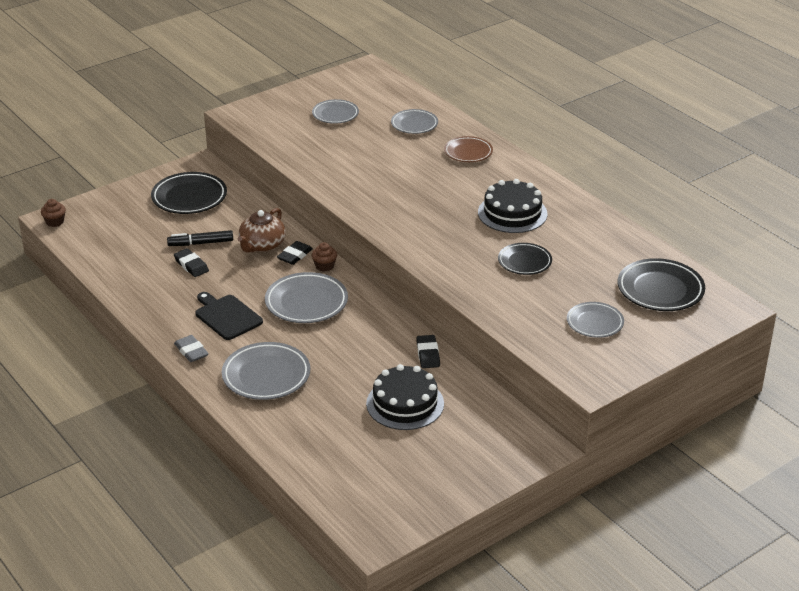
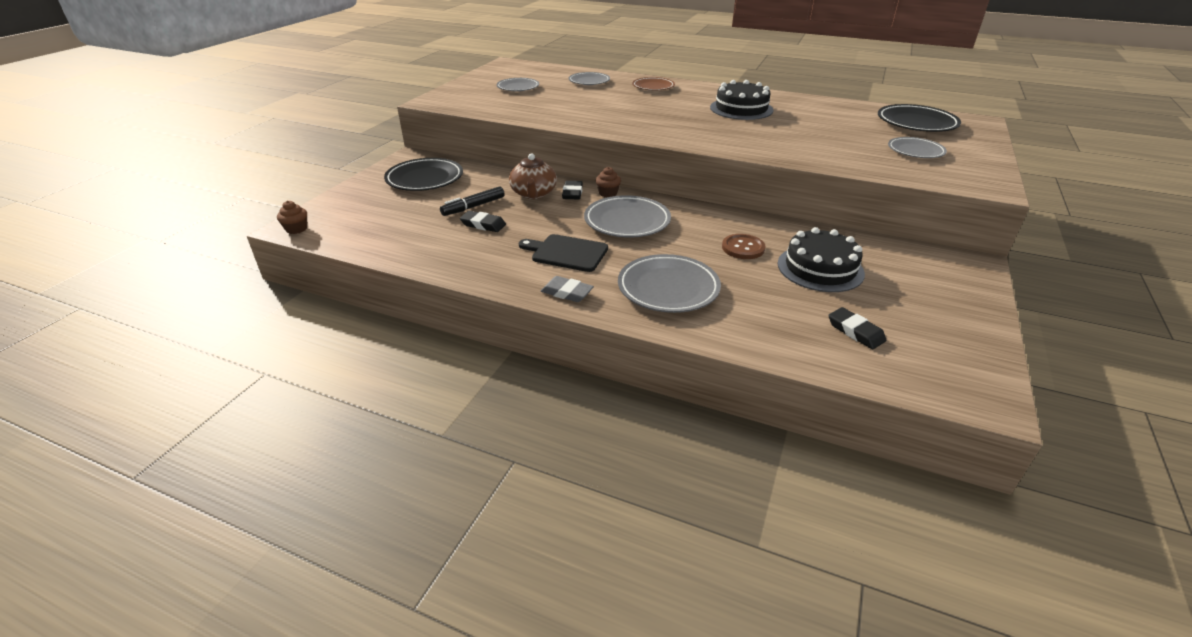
camera: 30 degrees left, 0 degrees up
(368, 362) = (743, 248): none -> brown button
(428, 354) = (780, 227): black eraser -> black eraser (855, 331)
(524, 262) = (800, 131): black plate -> none

